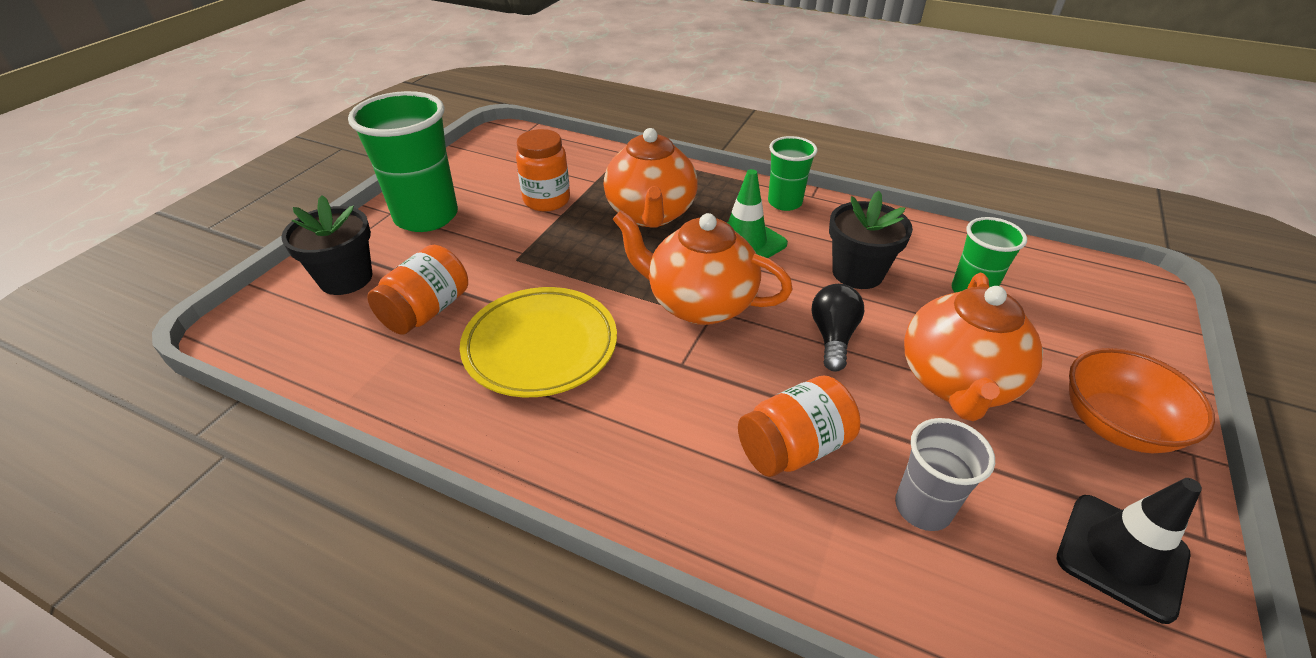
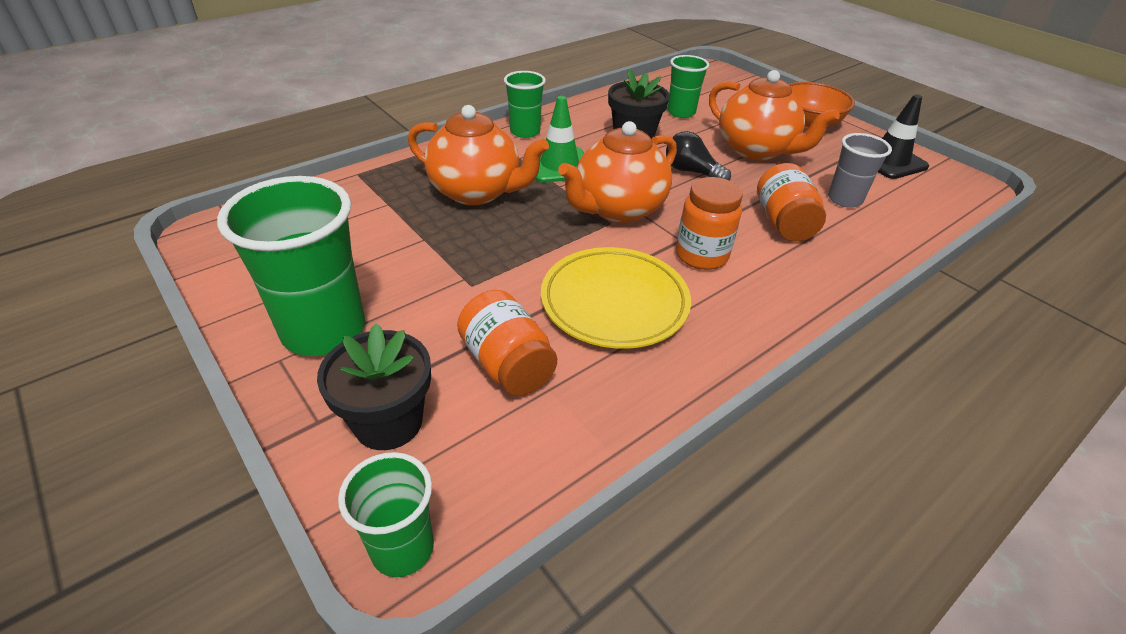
camera: 65 degrees left, 0 degrees up
(237, 327) = (402, 548): none -> green cup
(547, 200) = (389, 240): orange jar -> orange jar (701, 255)

